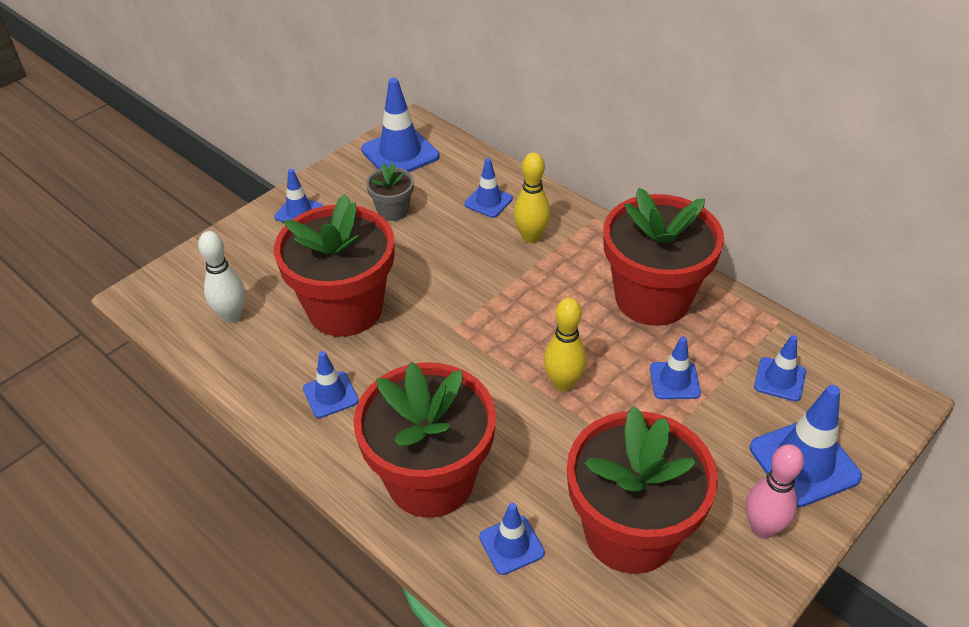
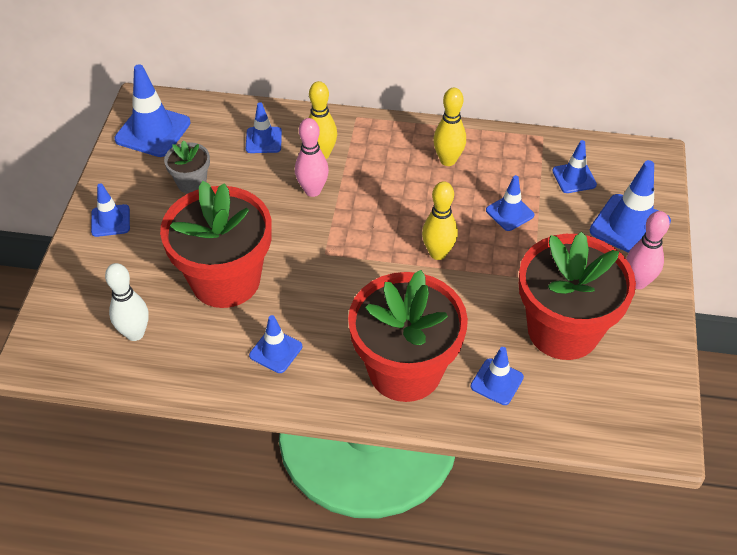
camera: 35 degrees left, 5 degrees up
(493, 266) = (312, 190): none -> pink bowling pin
(652, 298) = (448, 160): red flower pot -> yellow bowling pin

